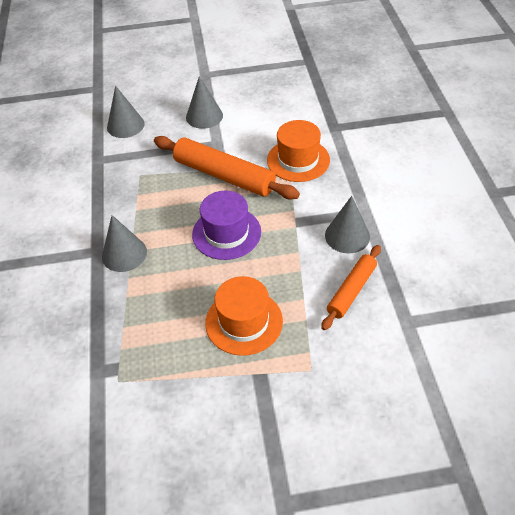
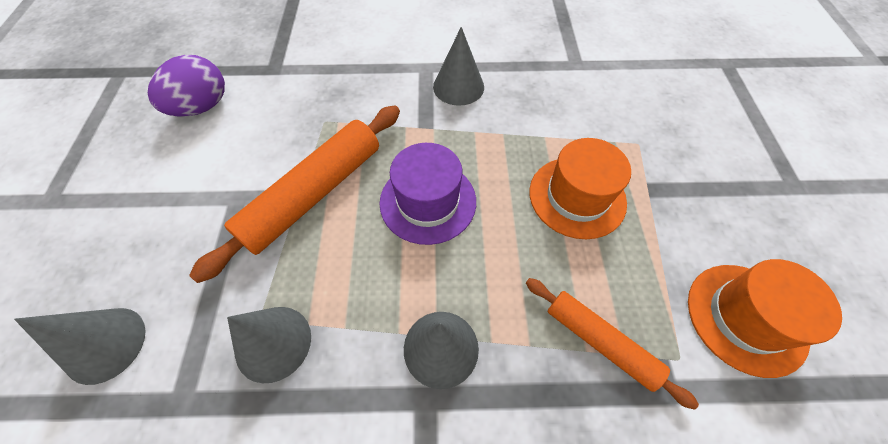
camera: 85 degrees left, 10 degrees up
(204, 116) = (162, 209): grey cone -> grey cone (273, 343)
(287, 106) = (202, 107): none -> purple egg
(298, 160) = (318, 110): orange hat -> orange hat (746, 318)
(351, 290) = (536, 96): orange rolling pin -> orange rolling pin (600, 341)

